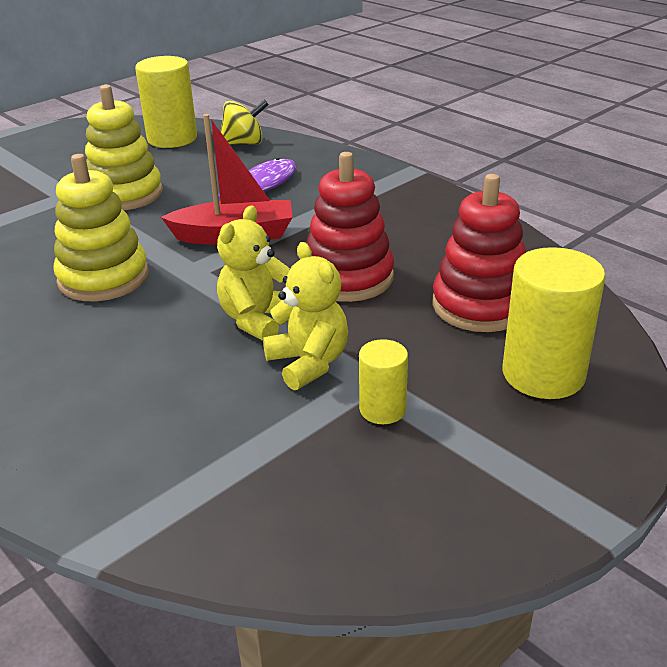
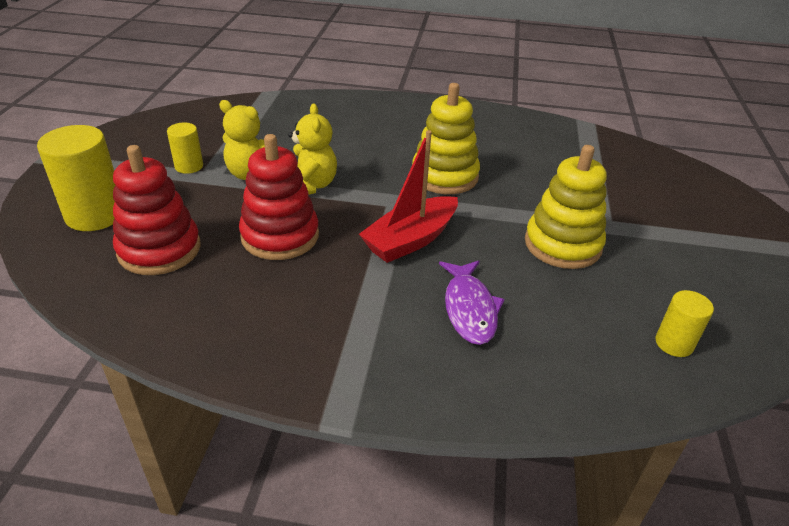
camera: 140 degrees right, 5 degrees up
(172, 138) = (674, 343): yellow cylinder -> yellow cylinder, size x0.55
(244, 143) = (591, 375): yellow spinning top -> none

